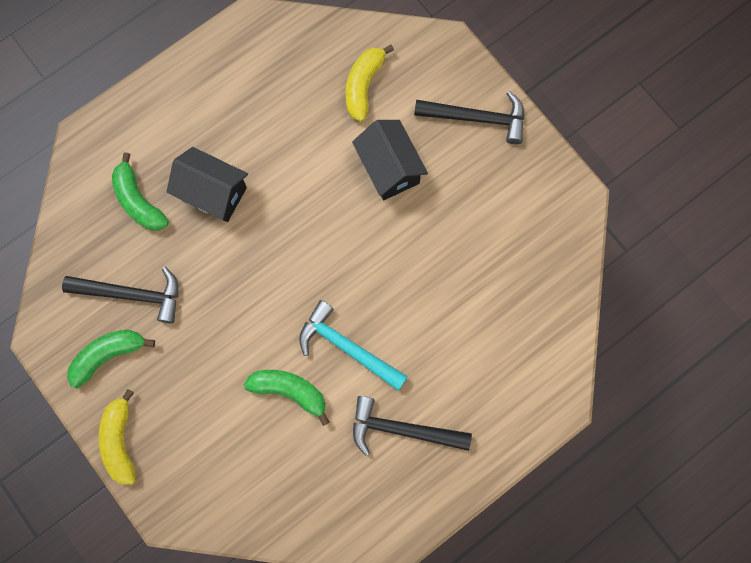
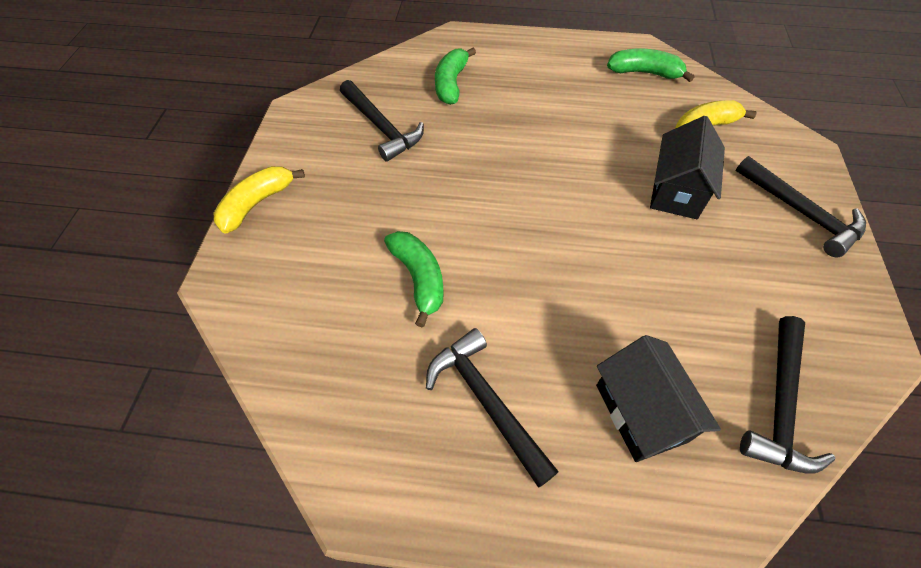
camera: 45 degrees right, 20 degrees down
(108, 355) = (320, 148): green banana -> green banana (644, 73)
(213, 193) = (509, 113): black house -> black house (641, 413)
(347, 347) = (505, 287): turquoise hammer -> none
(549, 285) = (780, 404): none -> black hammer

